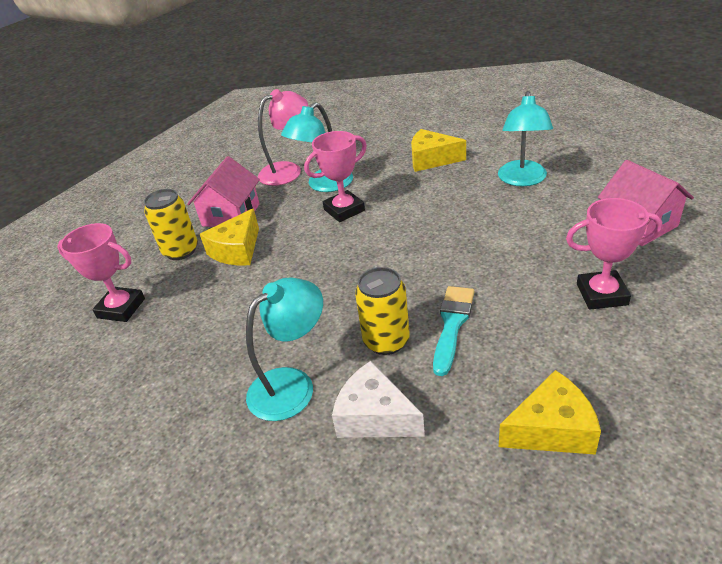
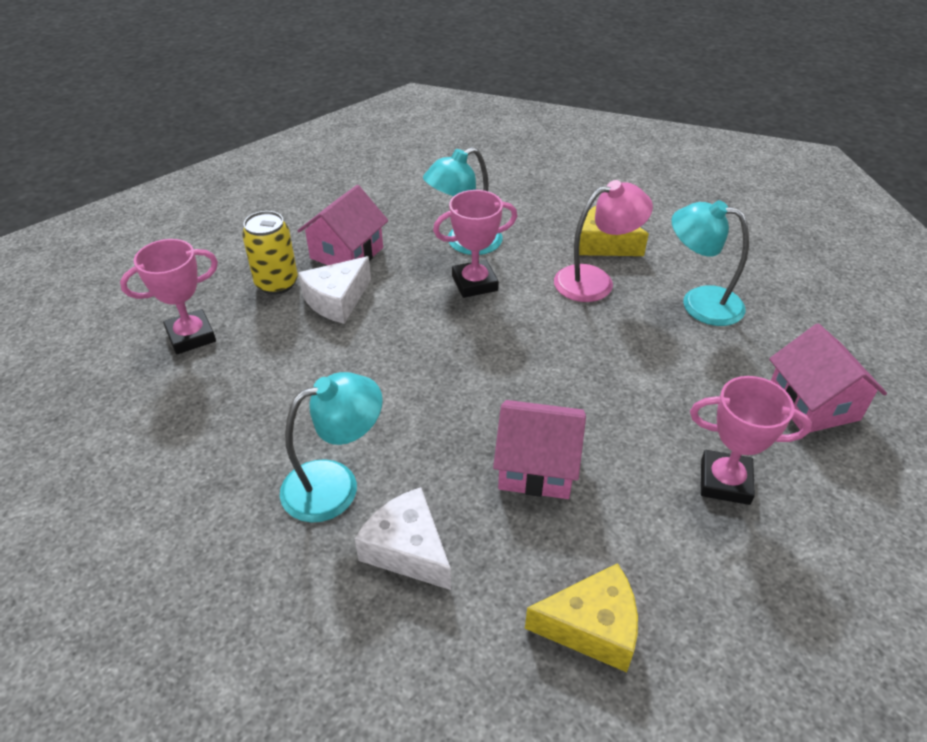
camera: 10 degrees right, 5 degrees up
(121, 308) = (191, 336): pink trophy -> pink trophy turned 60 degrees counterclockwise
(237, 250) = (337, 300): yellow cheese -> white cheese
(288, 170) = (431, 212): pink lamp -> pink lamp (595, 281)
(386, 341) = (456, 464): yellow can -> none
(452, 324) = (536, 466): turquoise brush -> pink house
(522, 180) = (699, 302): turquoise lamp -> turquoise lamp turned 90 degrees clockwise

